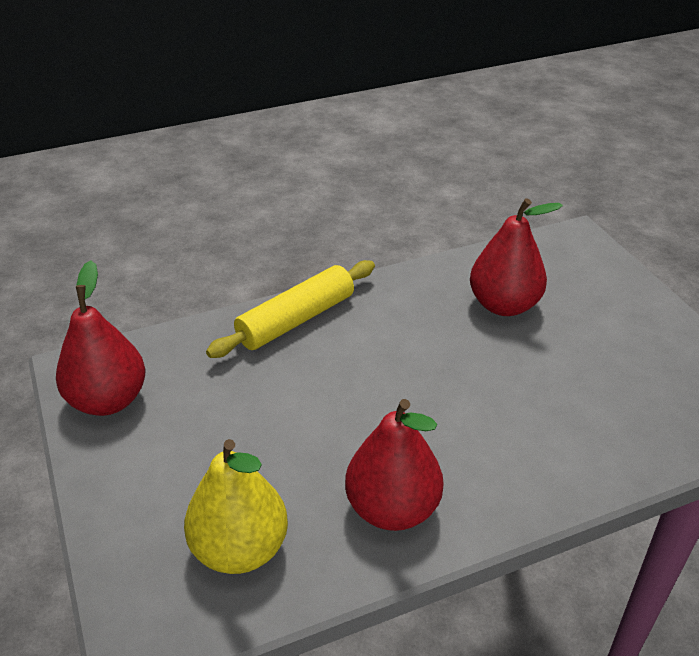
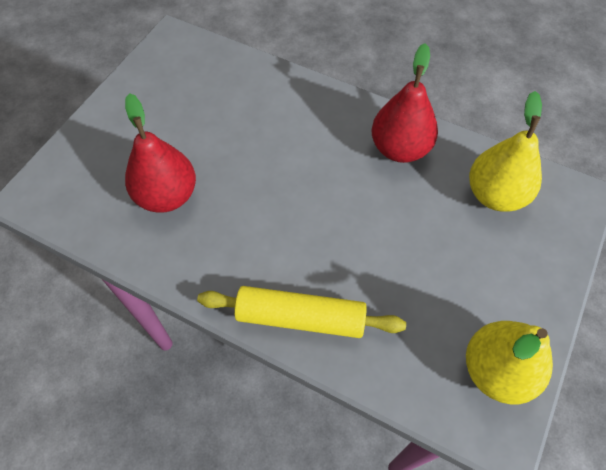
camera: 130 degrees left, 20 degrees up
(108, 400) = (496, 371): red pear -> yellow pear

